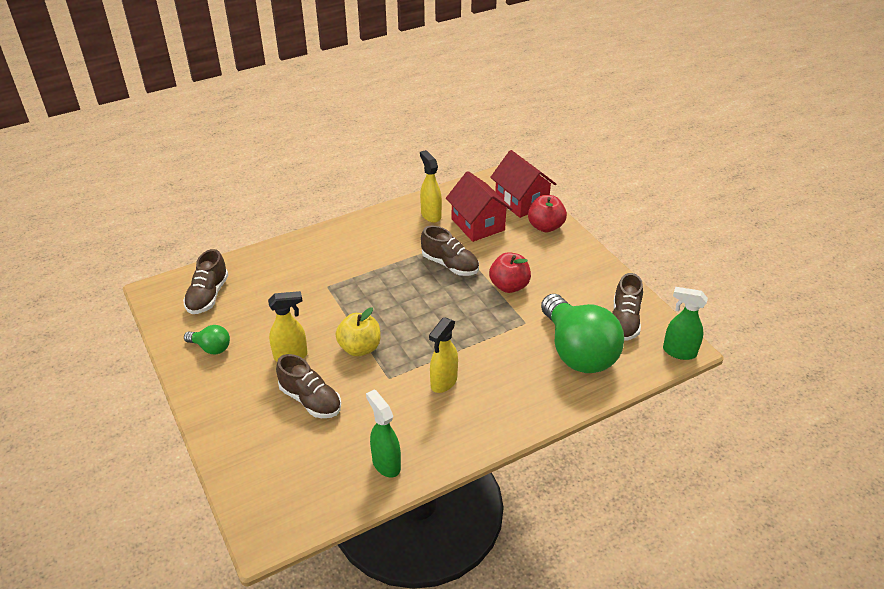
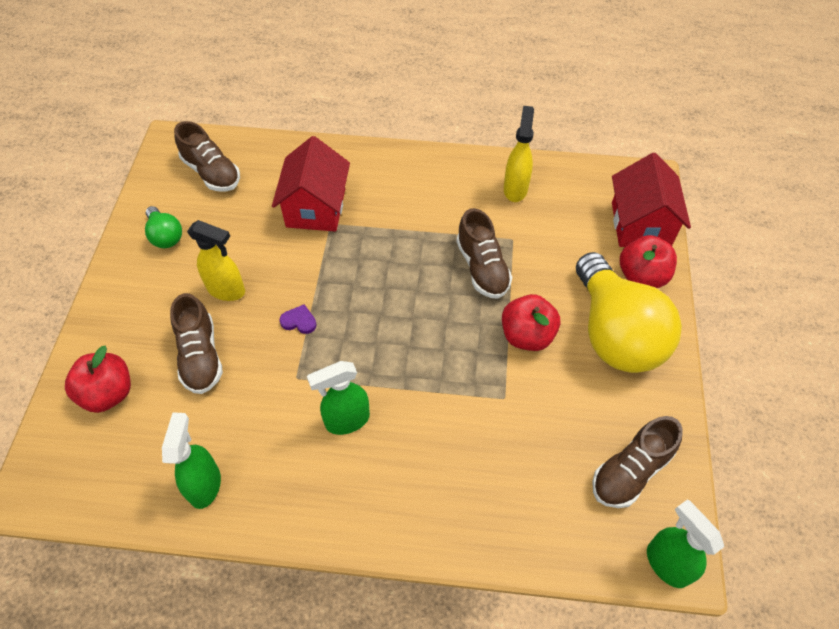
camera: 35 degrees right, 15 degrees up
(208, 296) = (211, 172): brown shoe -> brown shoe turned 90 degrees counterclockwise
(264, 454) = (108, 393): none -> red apple
(360, 348) = (299, 321): yellow apple -> purple heart
(443, 382) = (346, 420): yellow spray bottle -> green spray bottle
(478, 224) = (560, 230): red house -> red house (316, 208)
(557, 261) = (615, 333): none -> yellow light bulb
(577, 351) = (533, 478): green light bulb -> none

